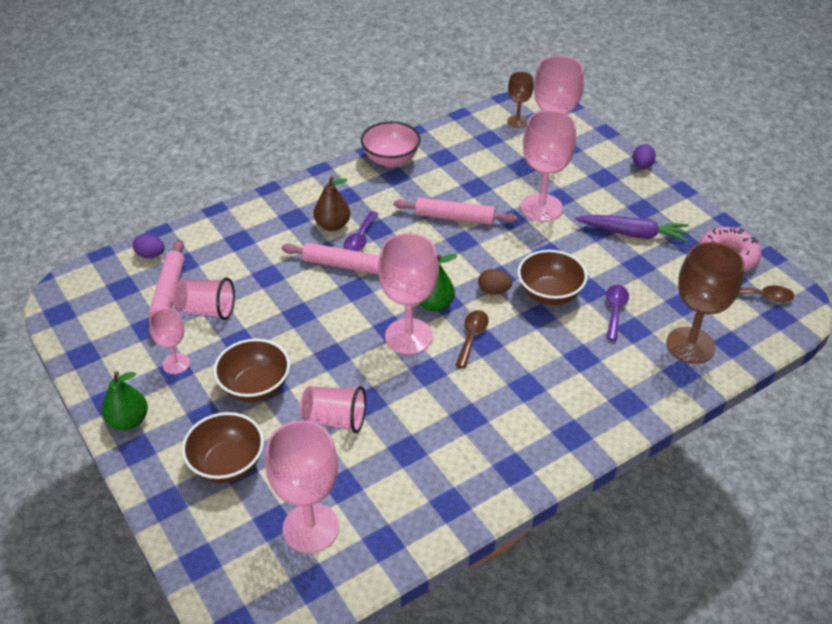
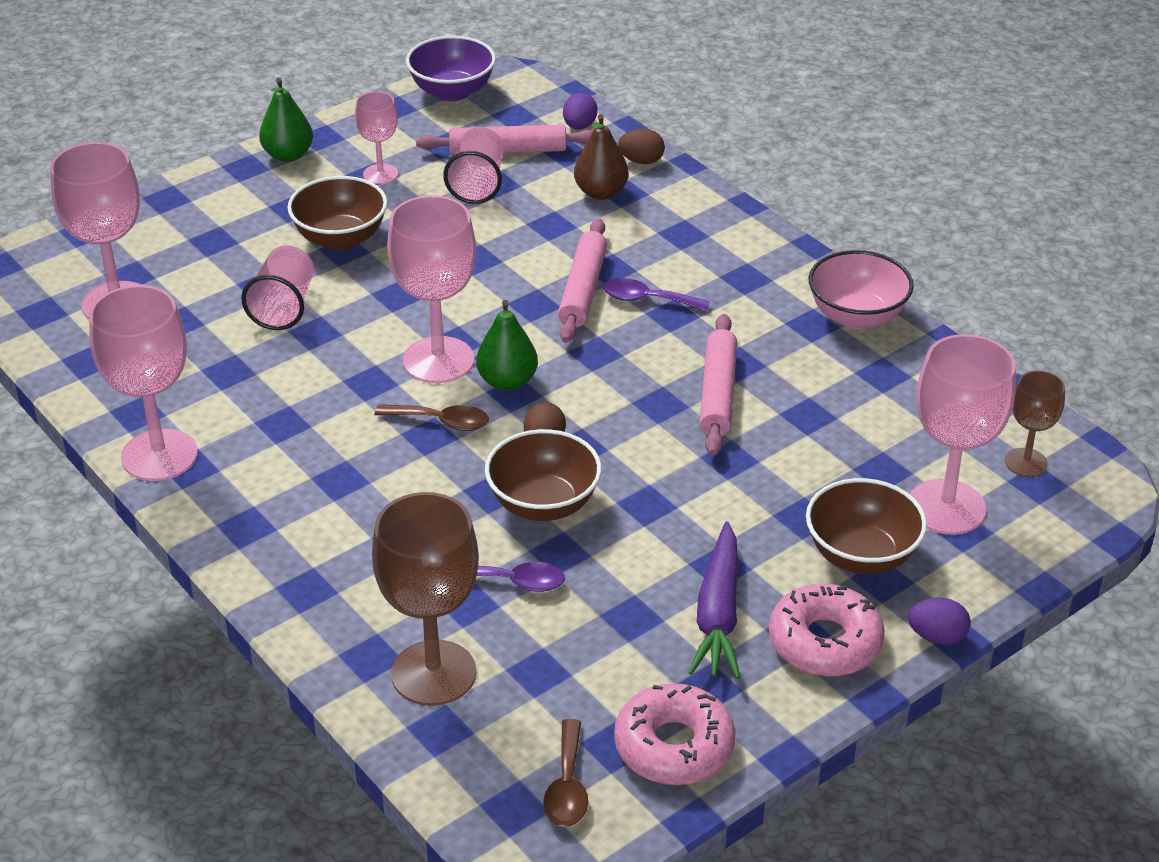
camera: 85 degrees right, 5 degrees down
(74, 320) = (452, 91): none -> purple bowl
(205, 229) = (641, 161): none -> brown egg
(227, 464) = (217, 232): brown bowl -> brown bowl (861, 555)
(332, 225) = (672, 271): brown pear -> brown pear (601, 192)
(541, 208) = (767, 495): pink goblet -> pink goblet (159, 455)
(649, 200) = (825, 642): none -> pink donut

